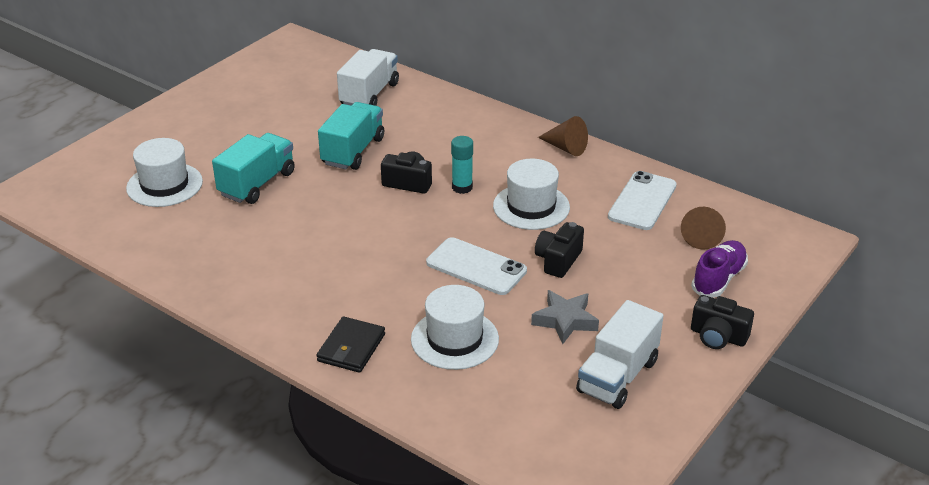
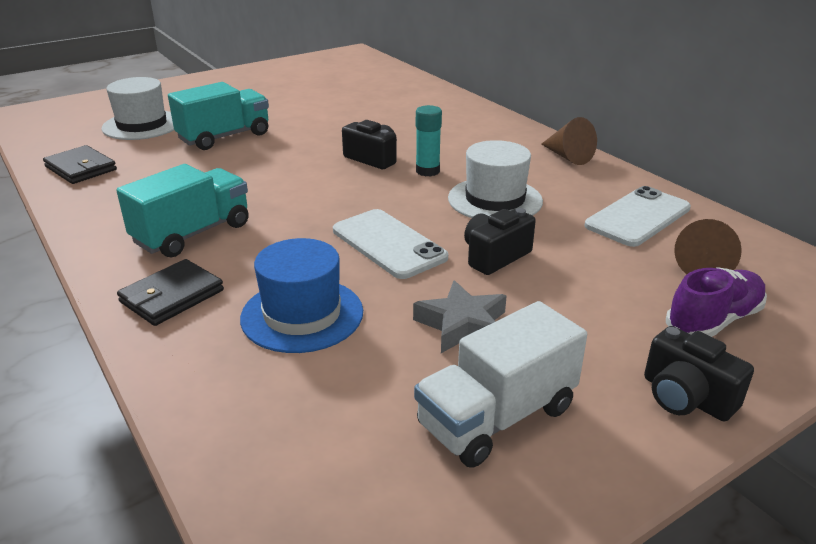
camera: 20 degrees right, 5 degrees down
(158, 248) = (81, 168): none -> black wallet
(353, 151) = (338, 127): turquoise truck -> turquoise truck (193, 234)
(369, 95) = (390, 92): white truck -> none
(454, 339) = (302, 315): white hat -> blue hat

